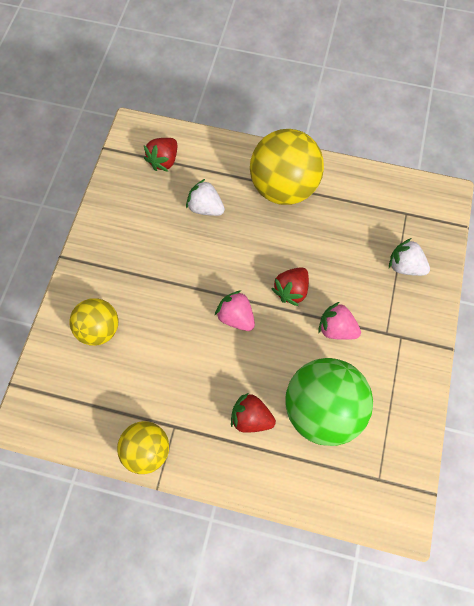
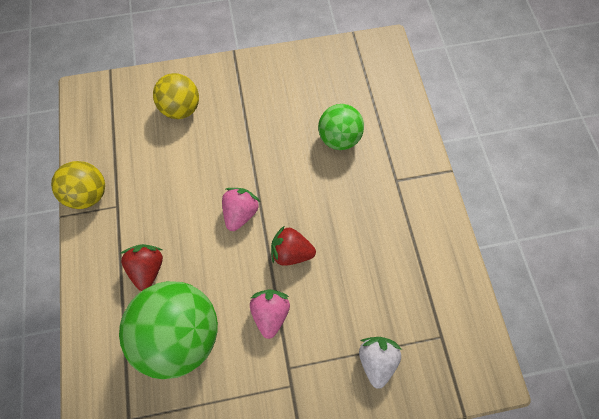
camera: 65 degrees right, 0 degrees up
(164, 161) = (367, 83): red strawberry -> none
(205, 207) = (339, 138): white strawberry -> green ball
(283, 187) = (400, 197): yellow ball -> none

